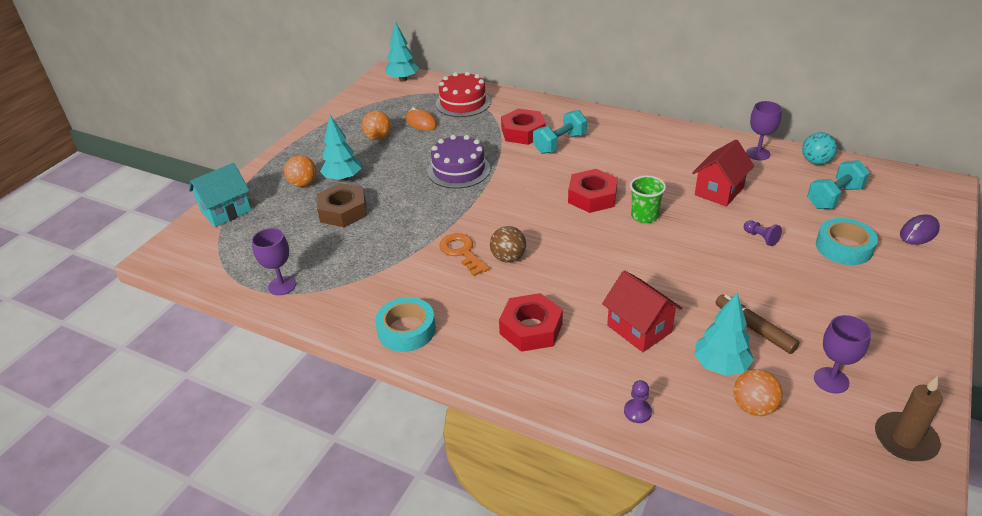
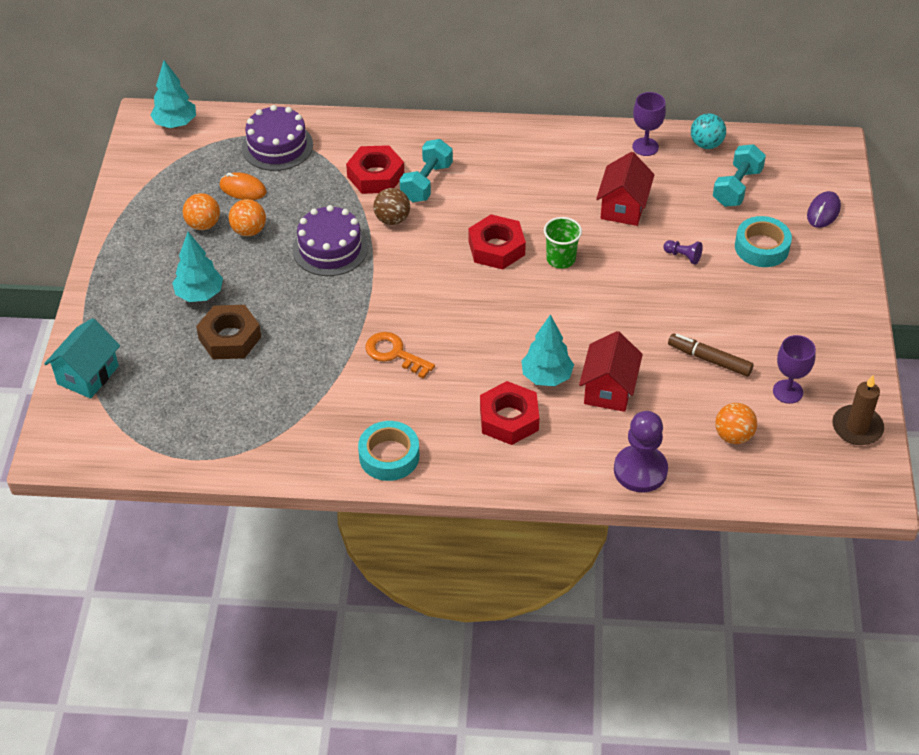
camera: 25 degrees left, 10 degrees up
(282, 285) = (225, 446): purple goblet -> none
(303, 184) = (155, 314): orange ball -> orange ball (249, 231)
(463, 103) = (277, 146): red cake -> purple cake
(508, 258) = (446, 347): brown ball -> brown ball (392, 219)
(637, 412) = (640, 470): purple pawn -> purple pawn, size x2.12
(639, 329) = (608, 389): red house -> red house turned 75 degrees clockwise
(720, 366) = (693, 405): turquoise tree -> turquoise tree (546, 377)

